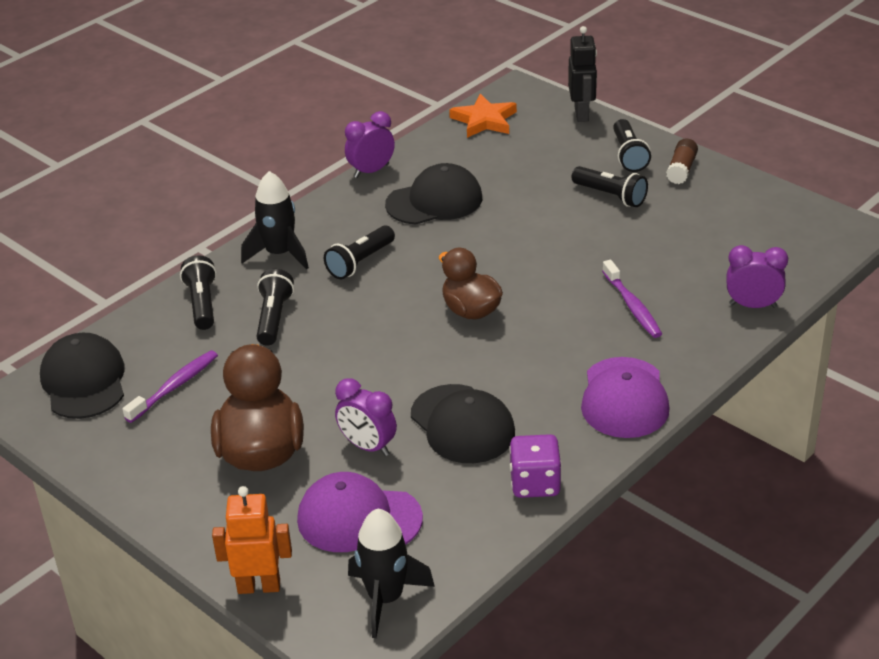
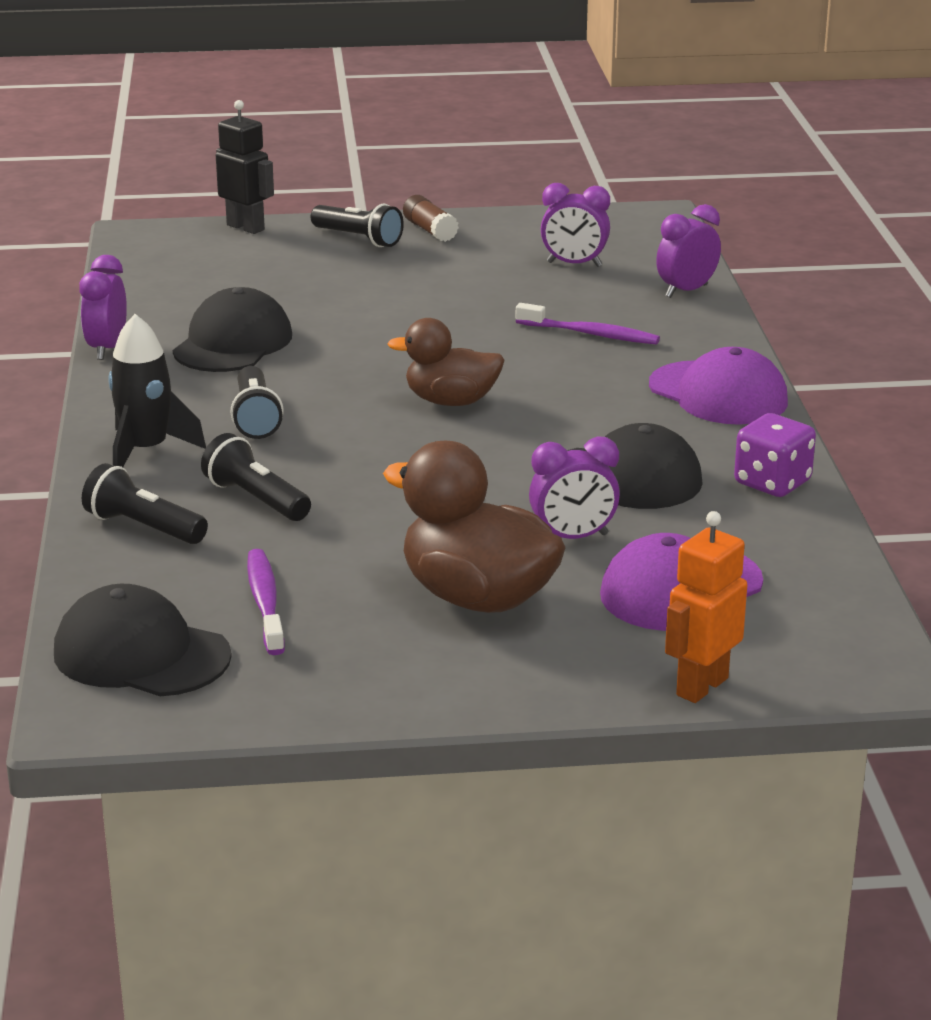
camera: 50 degrees left, 10 degrees down
(385, 598) = (827, 624): black rocket -> none
(484, 120) = (150, 267): orange star -> none
(610, 196) = (404, 272): black flashlight -> none
(721, 244) = (574, 264): none -> purple clock

